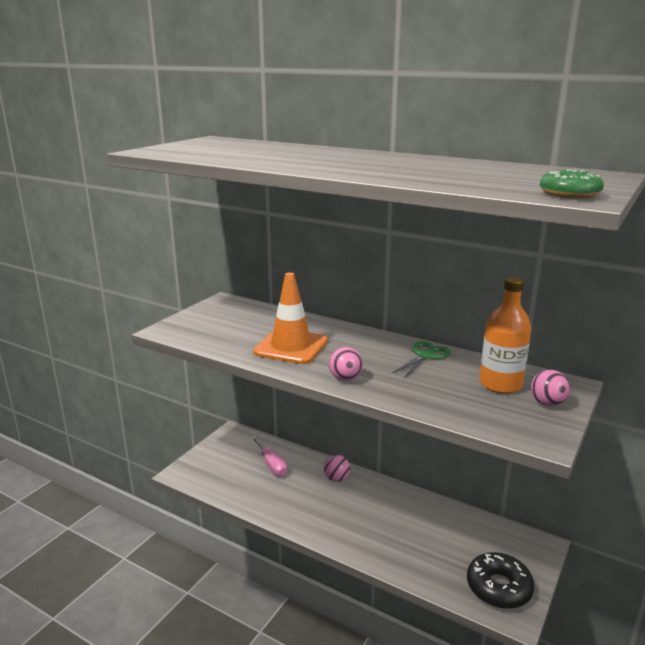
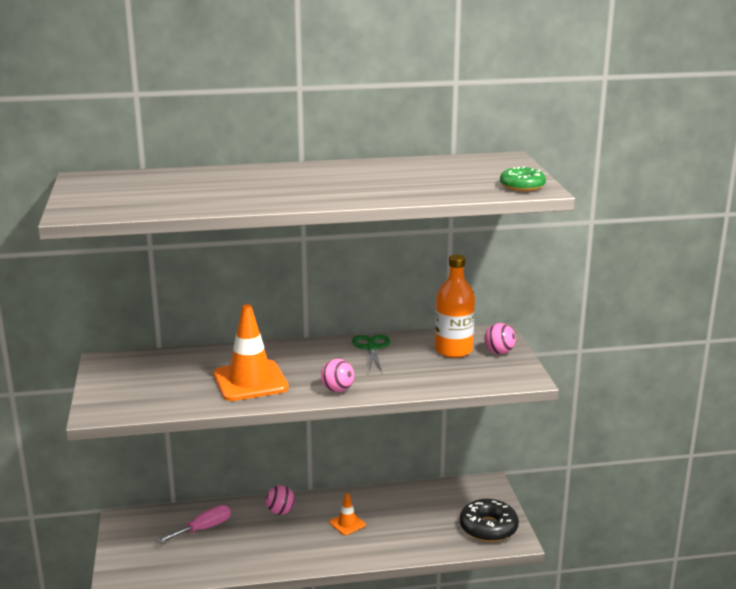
camera: 40 degrees left, 0 degrees up
(271, 464) = (203, 529): pink screwdriver -> pink screwdriver turned 60 degrees counterclockwise
(375, 515) = (347, 524): none -> orange traffic cone

